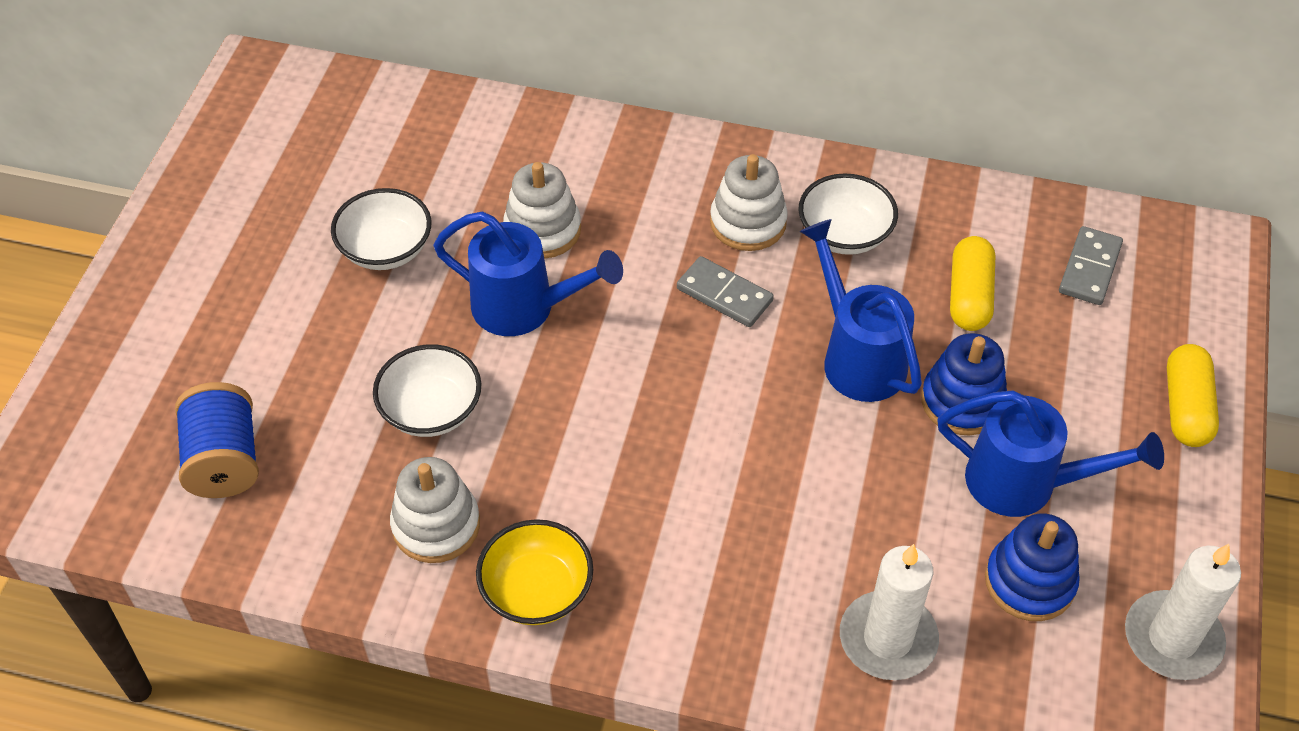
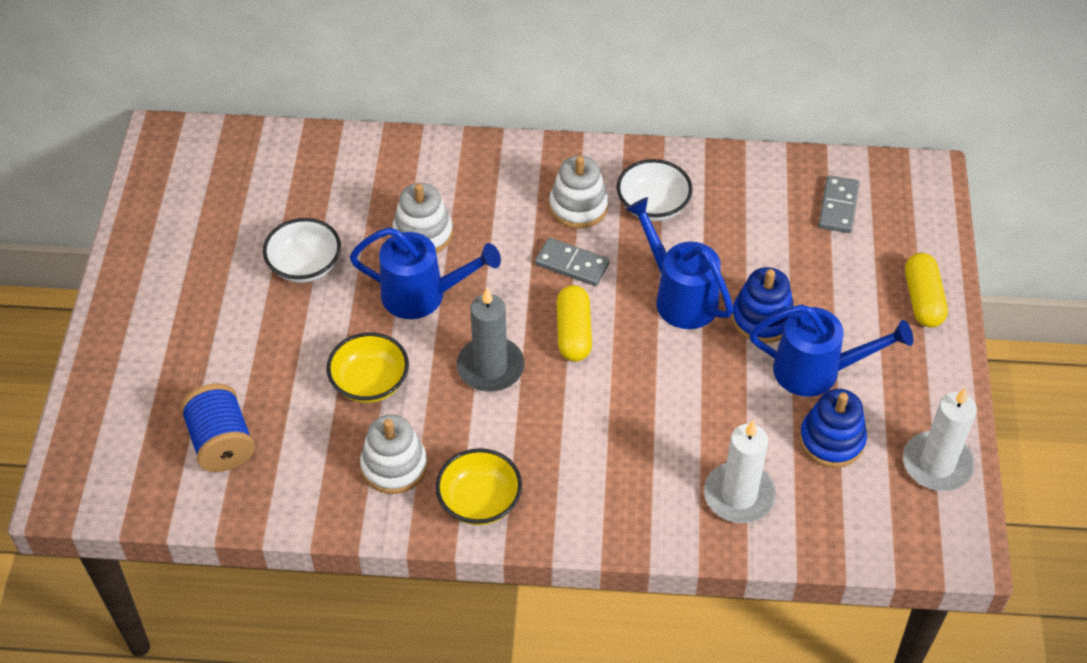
camera: 10 degrees left, 0 degrees up
(431, 410) = (370, 382): white bowl -> yellow bowl
(590, 413) = (490, 367): none -> grey candle
(969, 296) = (754, 239): yellow capsule -> yellow capsule (574, 332)

